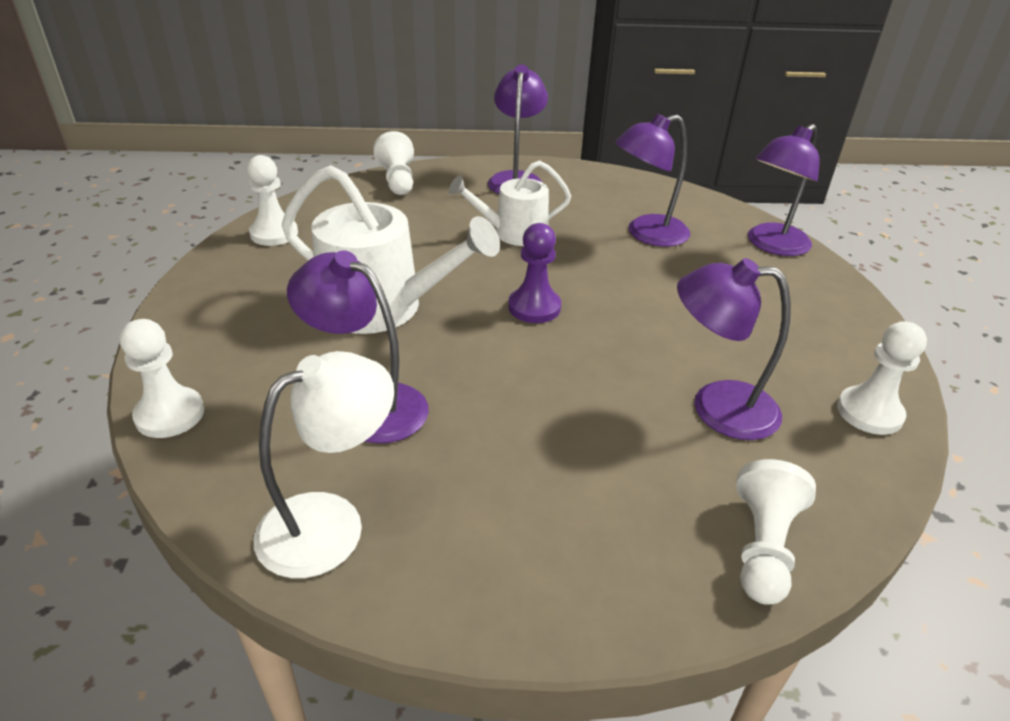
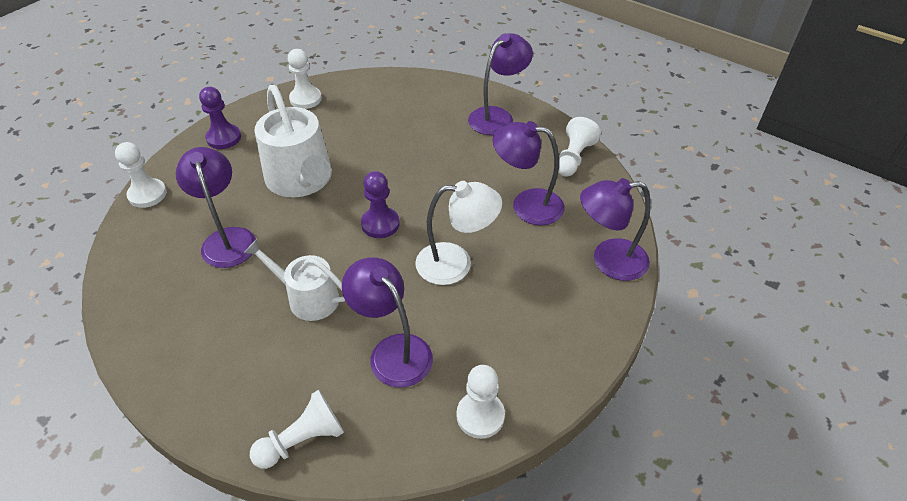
camera: 40 degrees right, 10 degrees up
(209, 309) = (224, 138): none -> purple pawn
(330, 522) = (146, 291): white lamp -> white lamp (456, 264)
(397, 180) = (419, 85): white pawn -> white pawn (573, 158)
(514, 233) = (438, 162): white watering can -> white watering can (308, 298)

